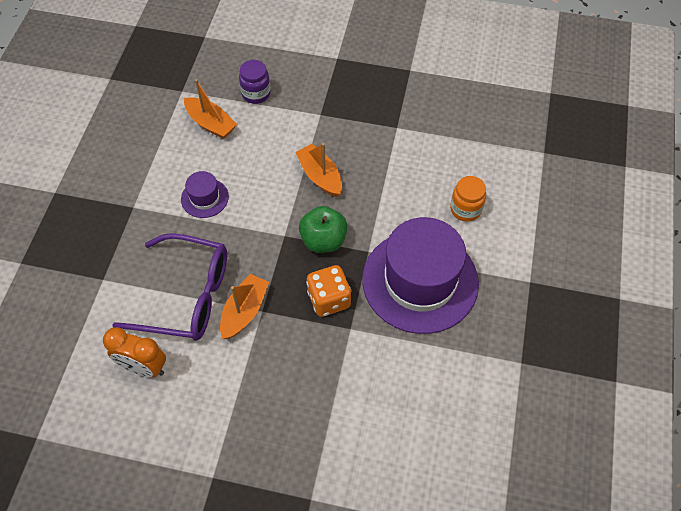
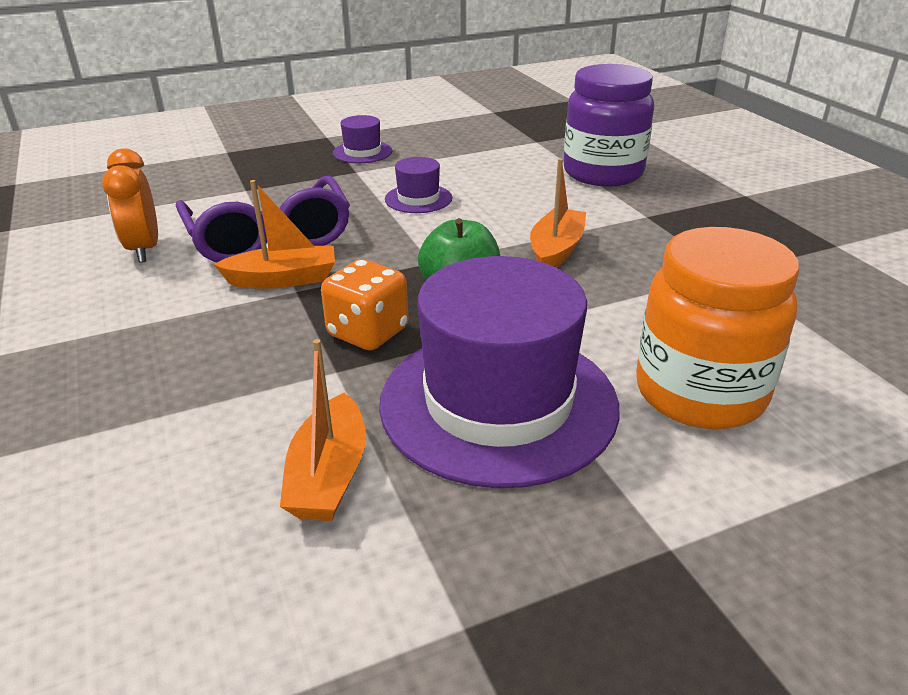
camera: 55 degrees right, 25 degrees down
(105, 187) = (362, 152): none -> purple hat
(211, 124) = (521, 167): orange boat -> orange boat (329, 475)
(256, 94) = (603, 173): purple jar -> purple jar, size x1.90
(465, 209) = (700, 393): orange jar -> orange jar, size x1.90

